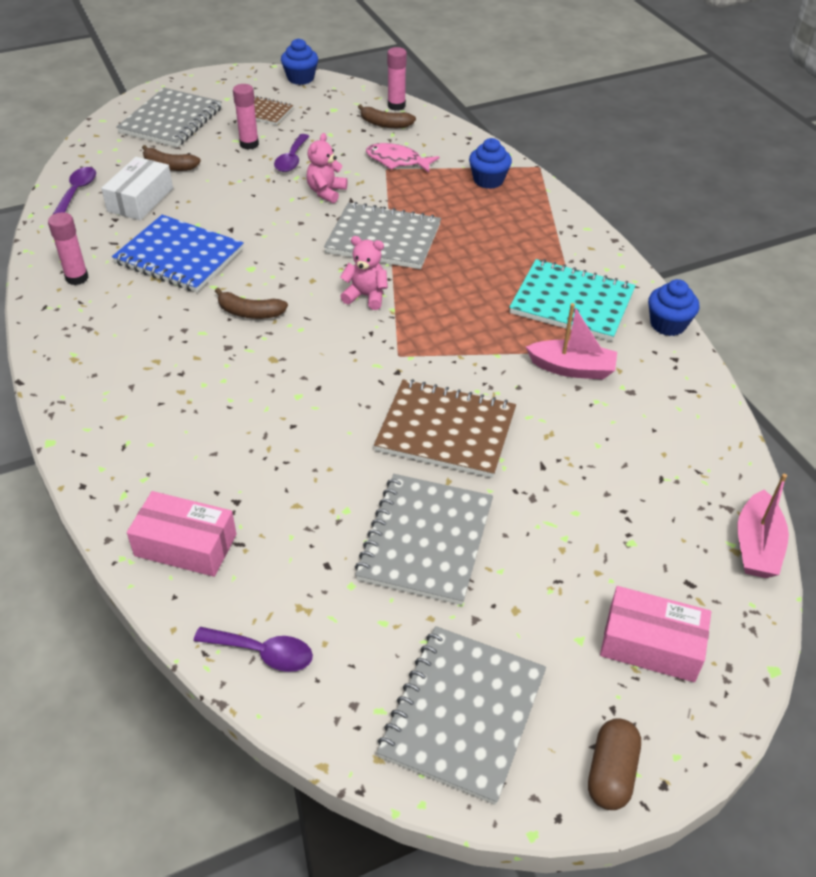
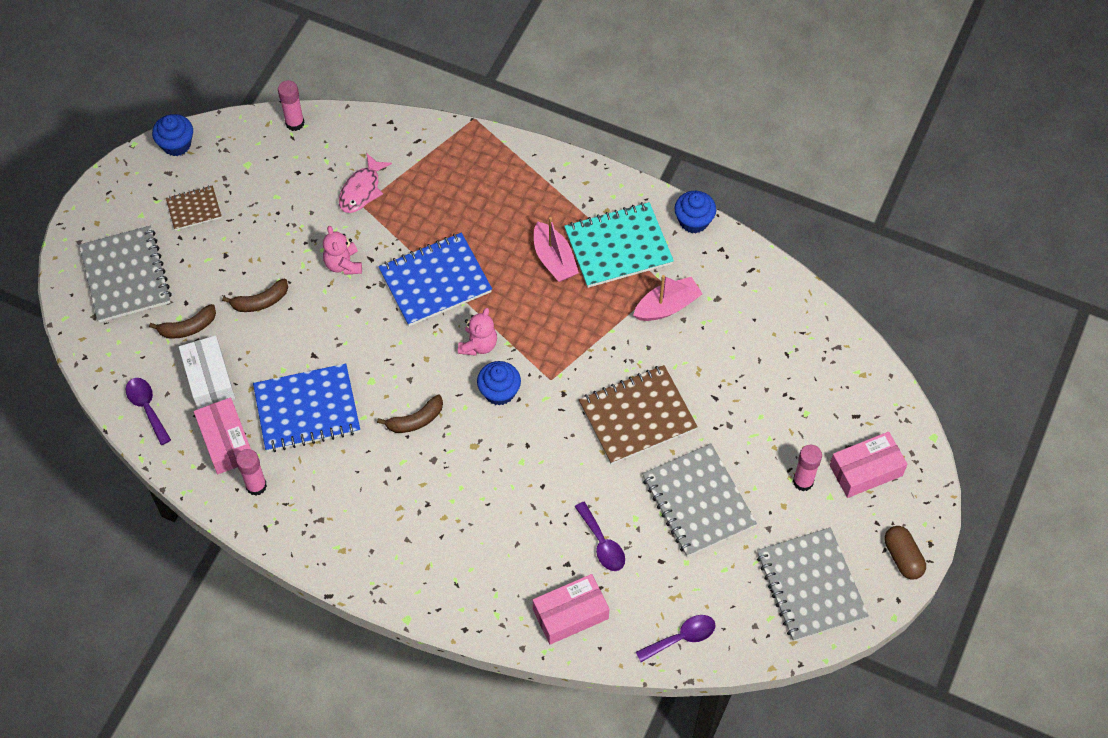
camera: 40 degrees left, 15 degrees up
(97, 240) = (226, 442): none -> pink box
(249, 144) = (224, 256): pink glue stick -> pink glue stick (803, 481)
(291, 159) = (278, 248): purple spoon -> purple spoon (602, 543)
(366, 296) = (478, 345): pink teddy bear -> pink teddy bear turned 135 degrees clockwise
(383, 239) = (435, 281): grey notebook -> blue notebook
(385, 124) = (308, 153): brown banana -> brown banana (260, 301)
(397, 161) = (362, 190): pink fish -> pink fish turned 45 degrees counterclockwise
(488, 180) = (451, 162): blue cupcake -> blue cupcake (499, 392)
(756, 546) = (870, 363): pink boat -> pink boat (554, 259)

